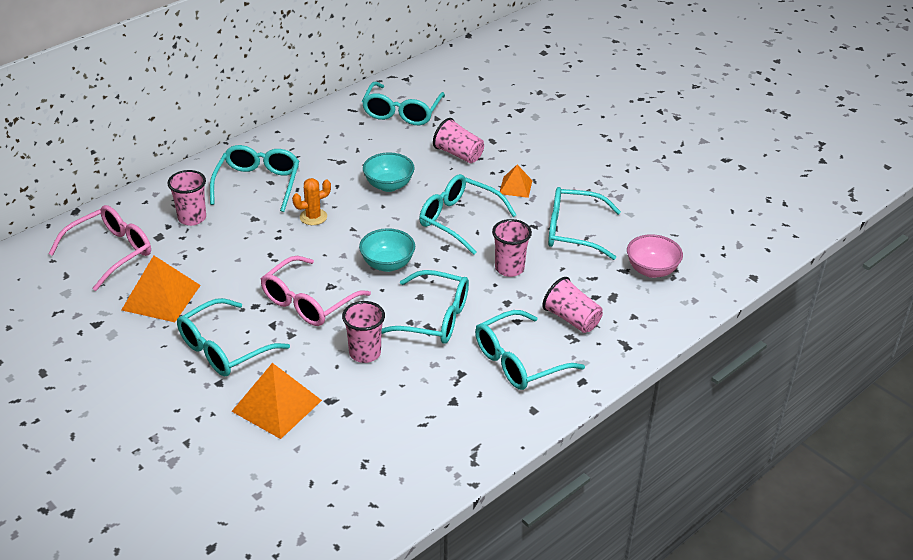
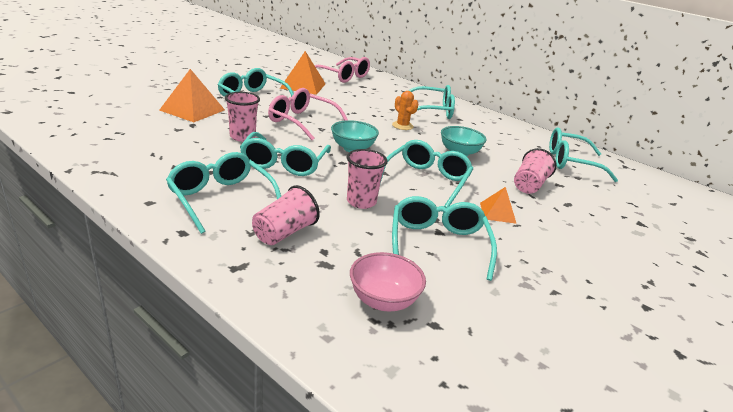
camera: 80 degrees right, 10 degrees down
(192, 218) = (384, 94): pink cup -> none

